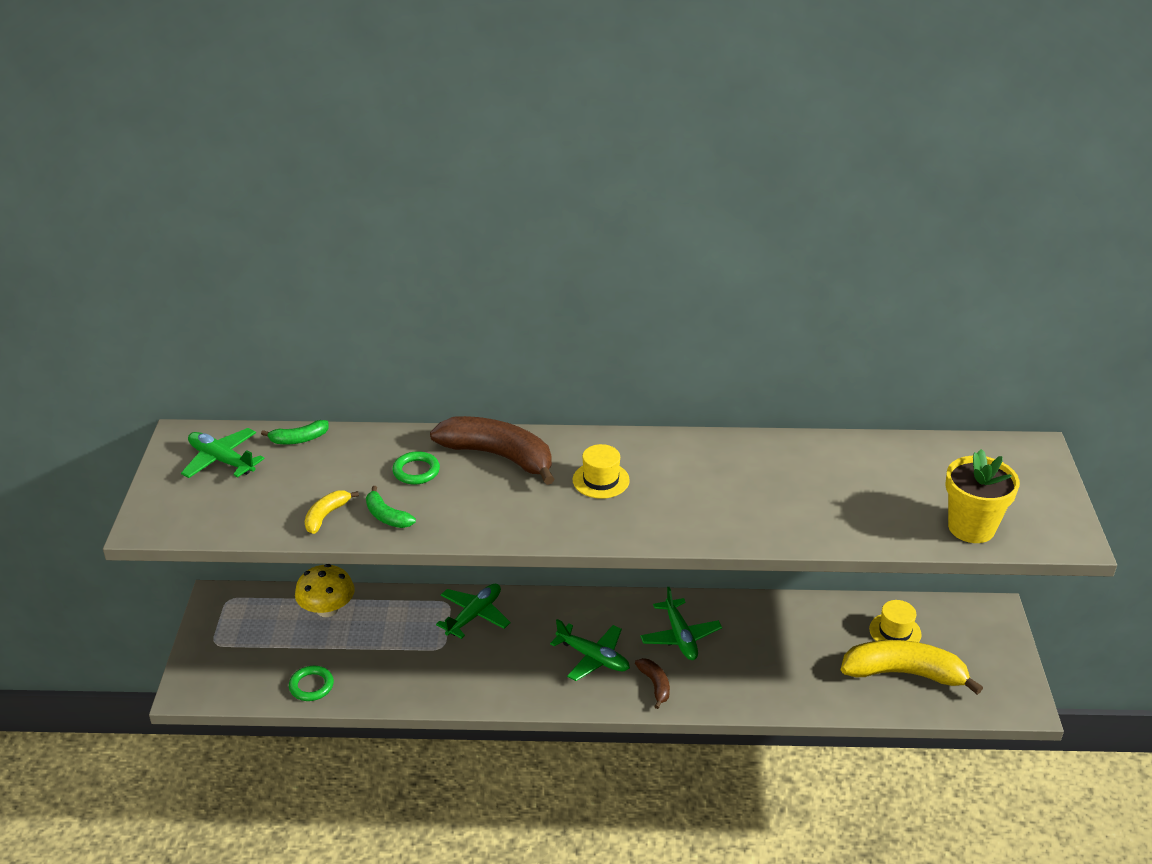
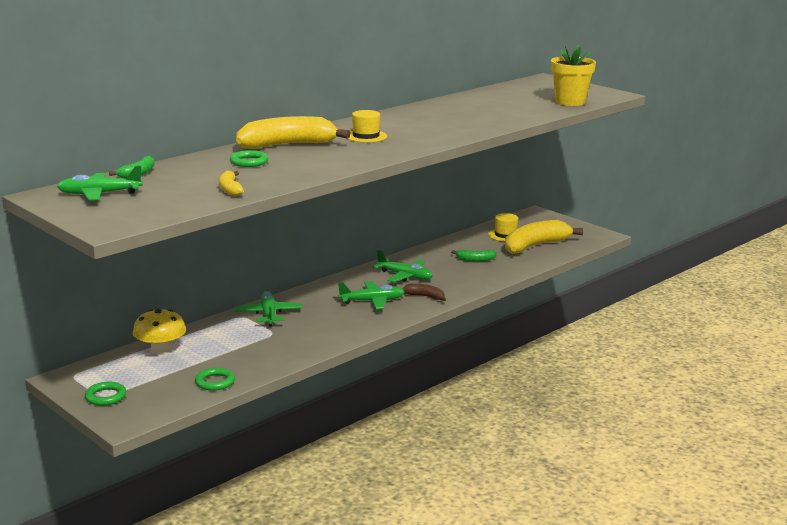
camera: 45 degrees left, 15 degrees down
(216, 646) = (105, 397): none -> green ring
(387, 516) = (270, 179): green banana -> green banana (475, 260)
(498, 456) = (287, 145): brown banana -> yellow banana

